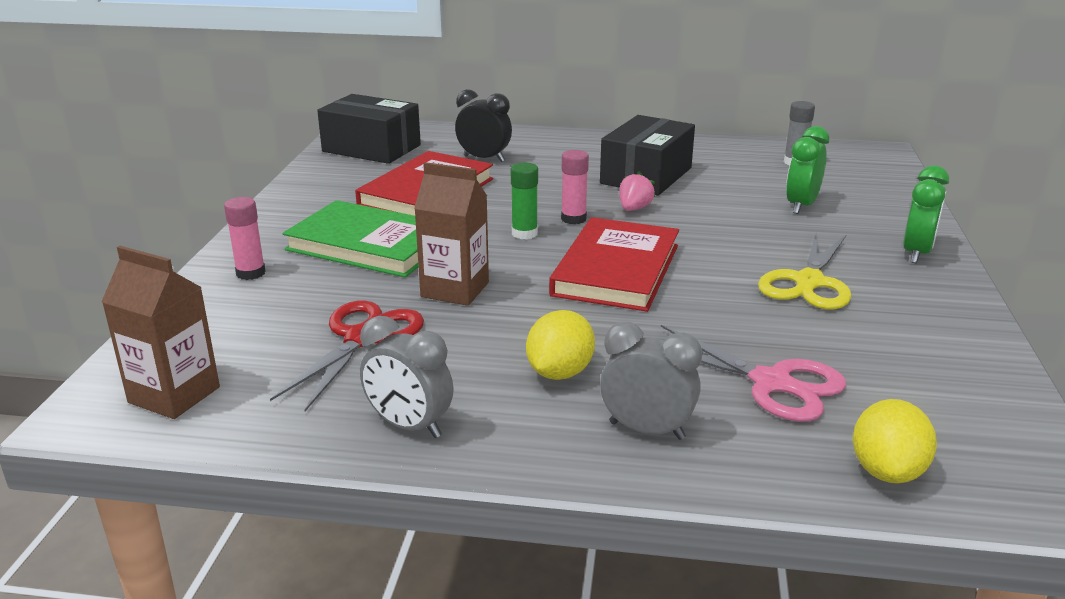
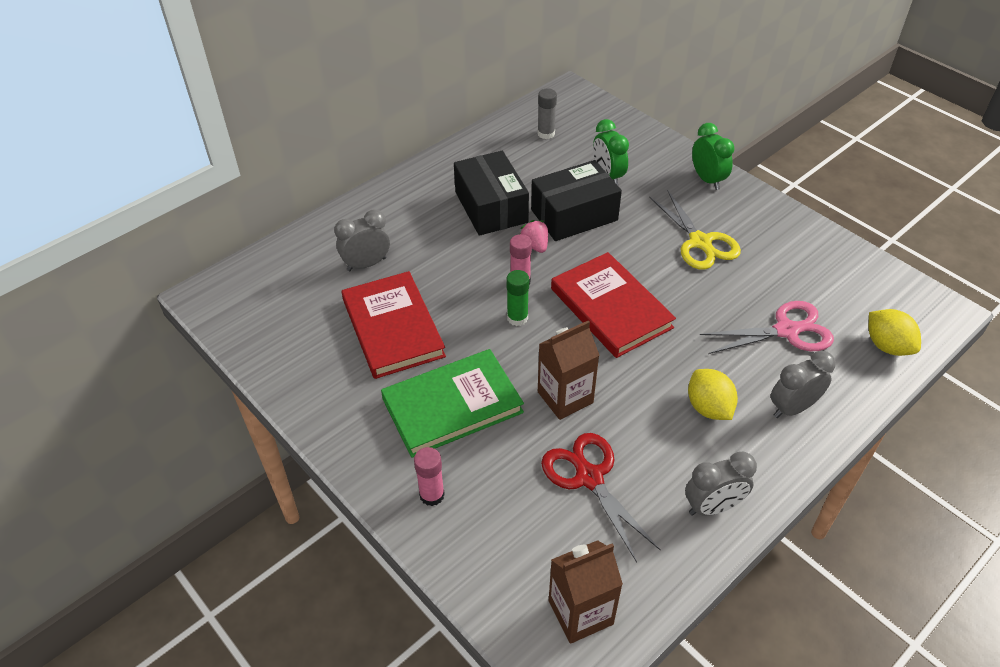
camera: 50 degrees left, 20 degrees up
(371, 148) = (266, 313): black box -> black box (574, 215)
(484, 159) = (366, 264): black clock -> grey clock

